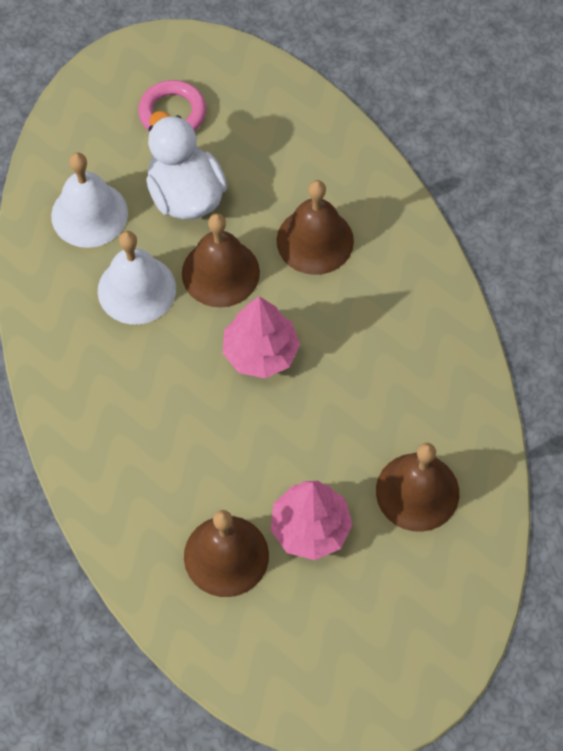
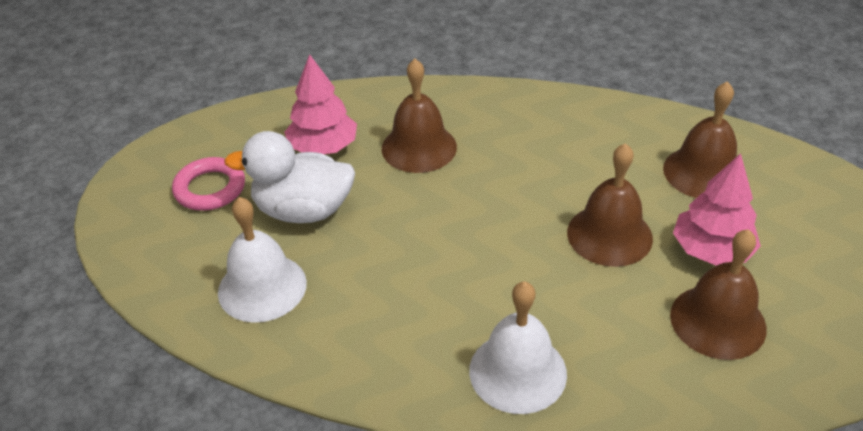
camera: 60 degrees left, 20 degrees down
(136, 289) = (377, 282): white bell -> white bell (517, 371)
(220, 272) = (404, 216): brown bell -> brown bell (609, 235)
(260, 352) = (507, 219): pink tree -> pink tree (323, 147)

